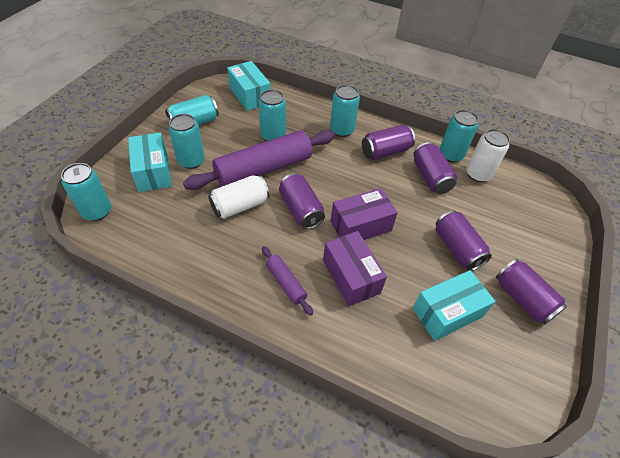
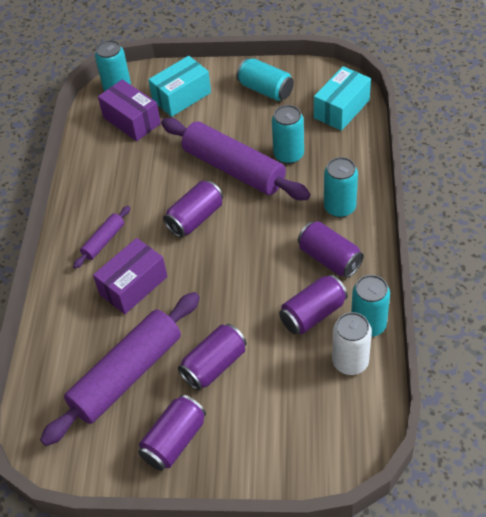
camera: 75 degrees right, 0 degrees up
(191, 161) = (211, 114): turquoise can -> none
(240, 206) = (175, 173): white can -> none
(360, 226) = (200, 272): purple box -> purple box (131, 120)
(447, 312) = (126, 374): turquoise box -> purple rolling pin

